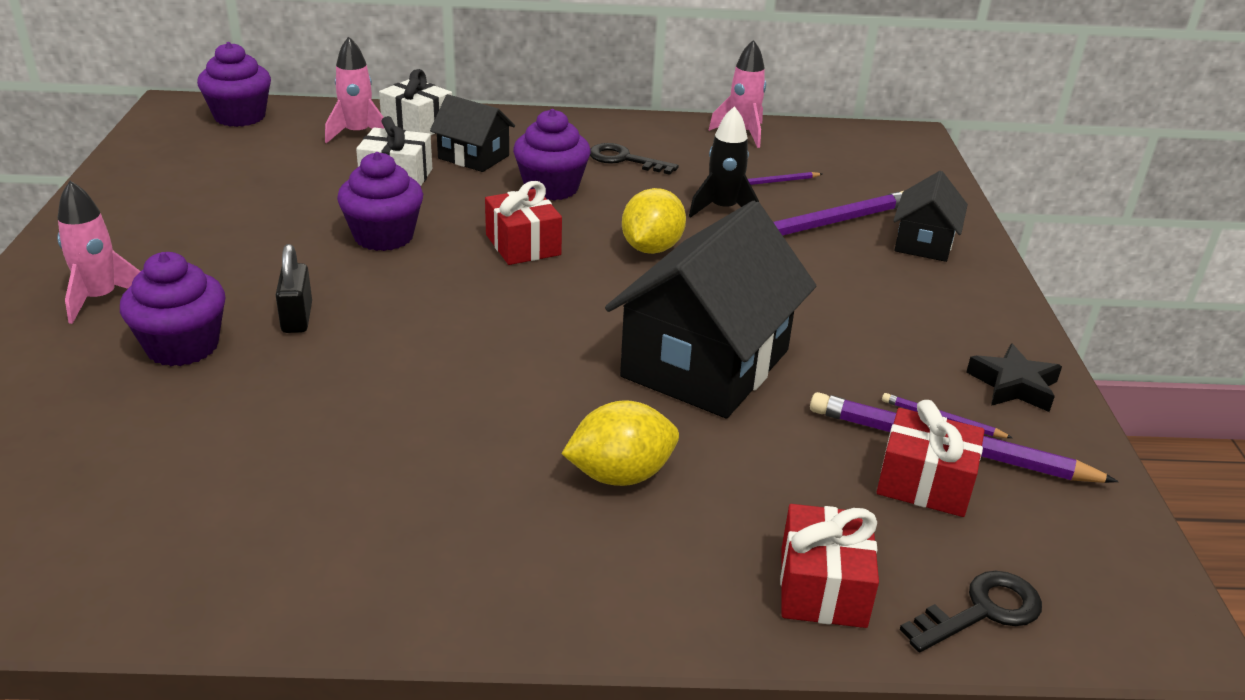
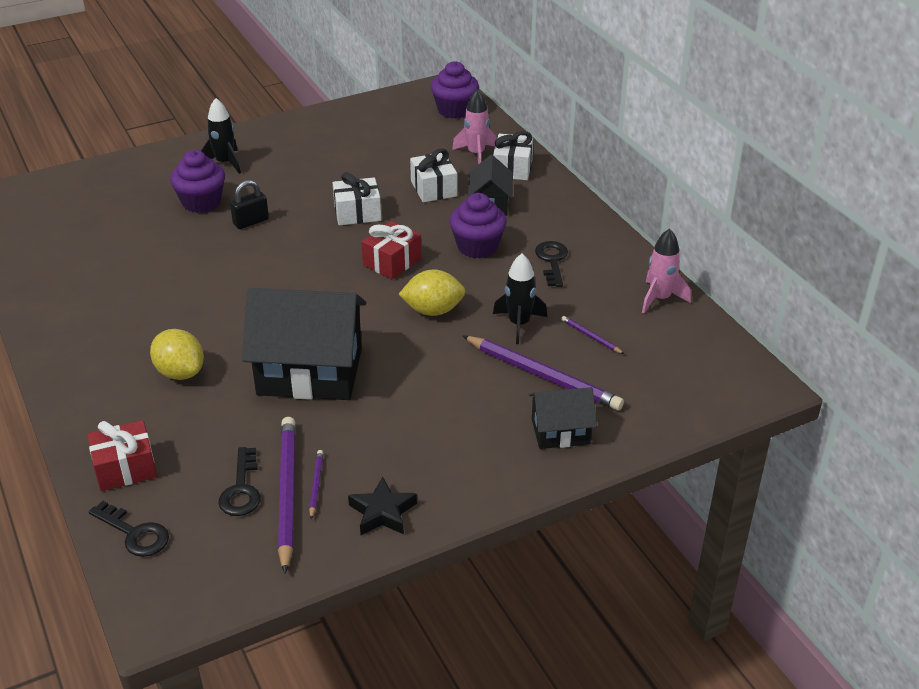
camera: 65 degrees right, 5 degrees up
(100, 299) = (225, 163): pink rocket -> black rocket
(384, 236) = (357, 213): purple cupcake -> white gift
(924, 483) = (241, 489): red gift -> black key

